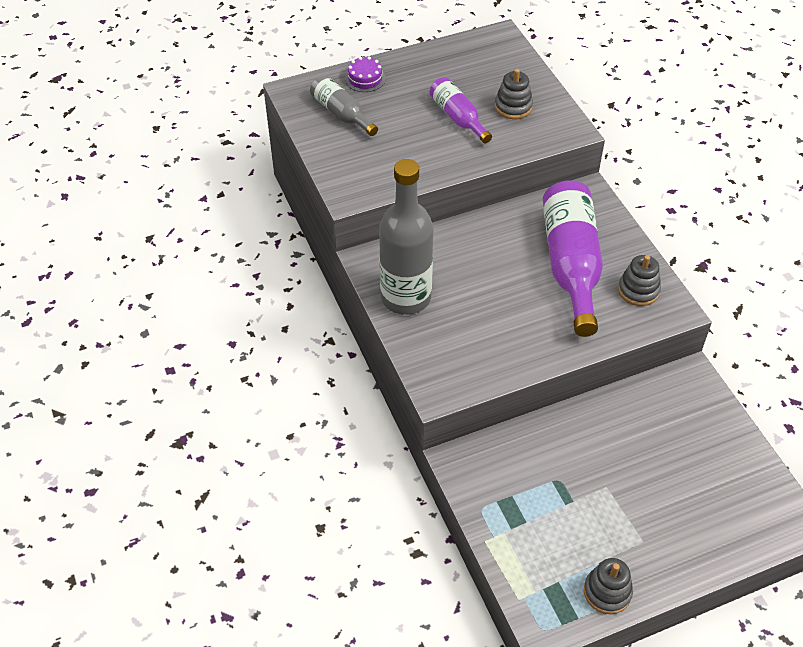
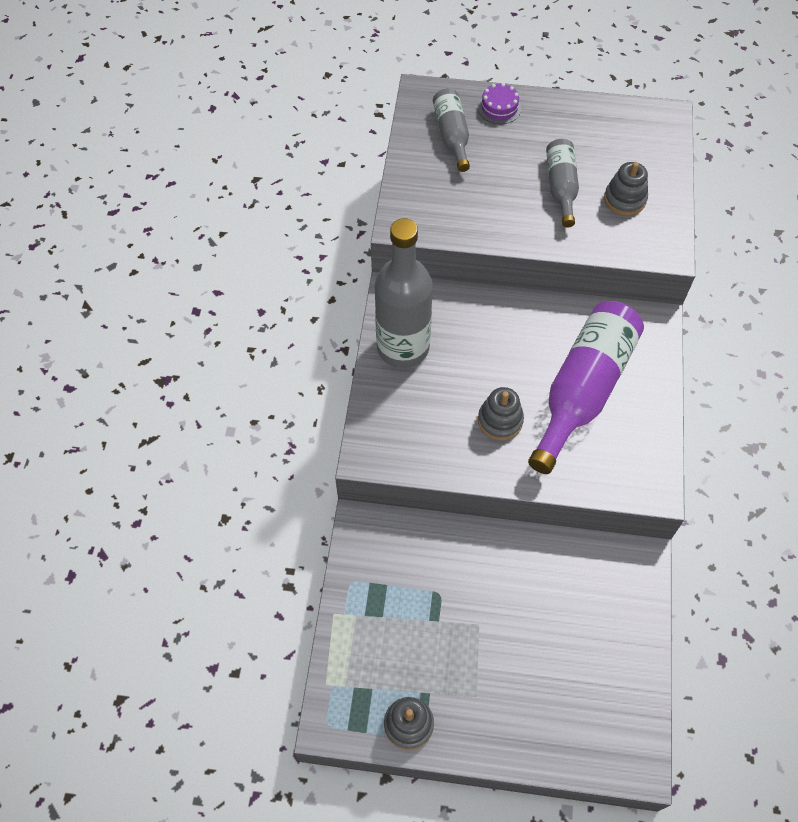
camera: 30 degrees right, 10 degrees up
(458, 117) = (561, 187): purple bottle -> grey bottle
(638, 290) = (632, 449): grey stacking toy -> grey stacking toy (500, 420)

